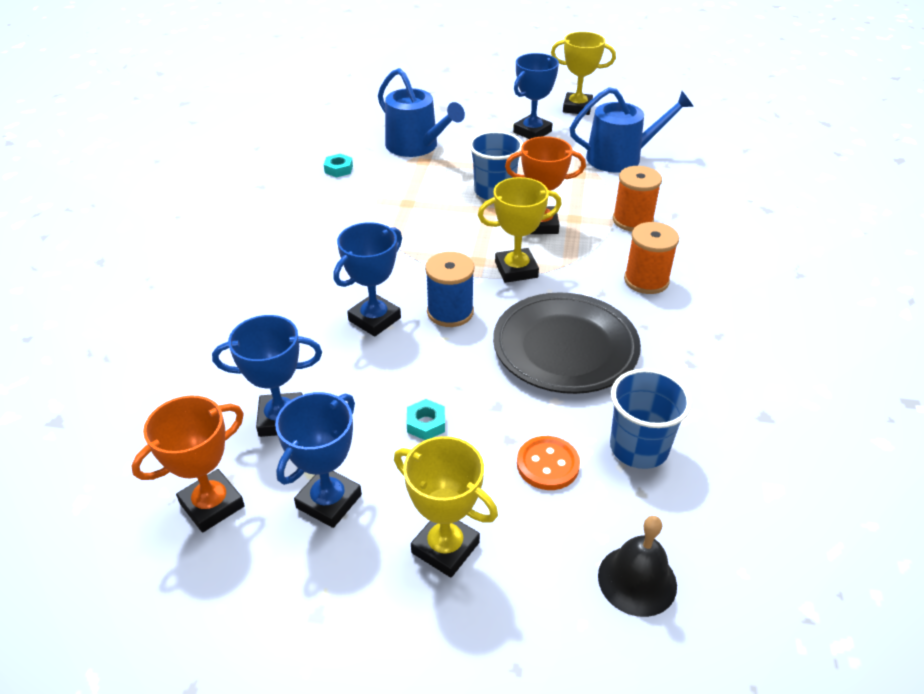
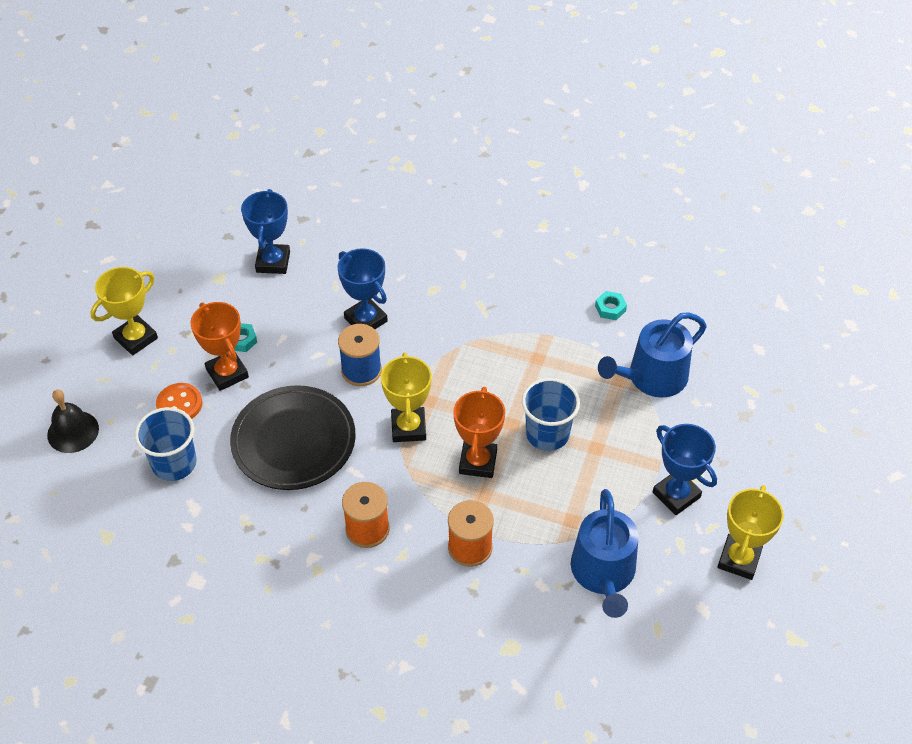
camera: 100 degrees right, 10 degrees up
(212, 505) = (211, 229): orange trophy -> orange trophy (227, 373)
(329, 501) = (193, 284): blue trophy -> none

